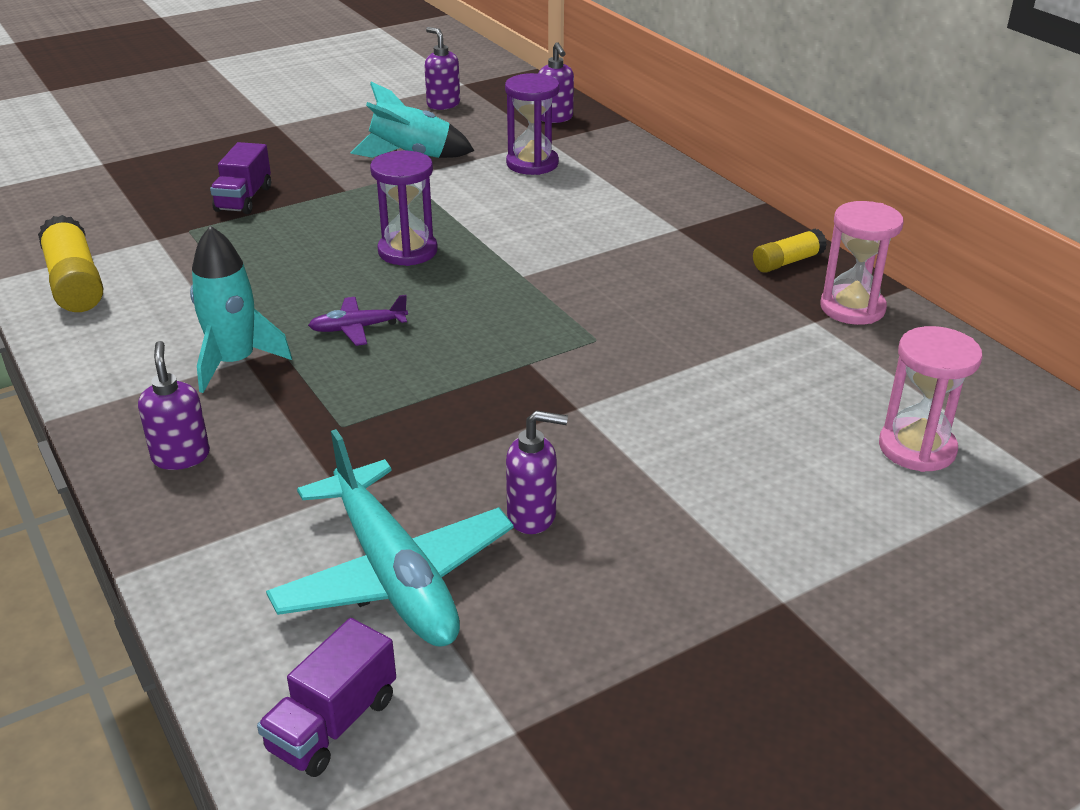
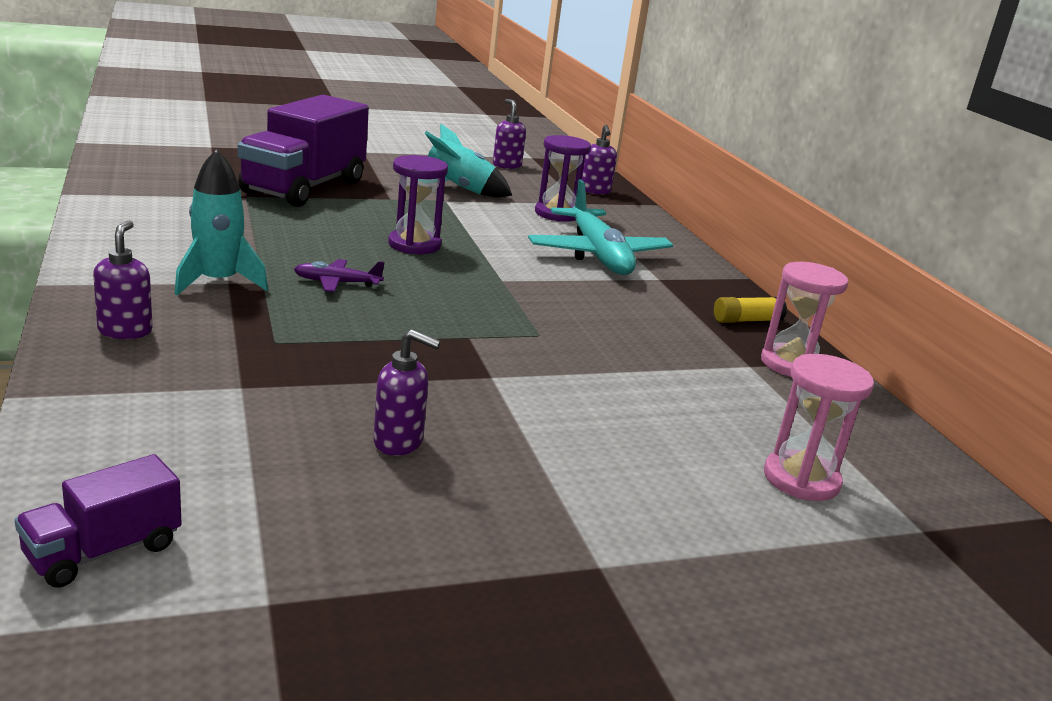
camera: 10 degrees right, 10 degrees down
(74, 283) = (131, 208): yellow glue stick -> none
(244, 199) = (304, 187): purple truck -> purple truck, size x2.10
(393, 574) = (243, 453): turquoise plane -> turquoise plane (597, 254)

